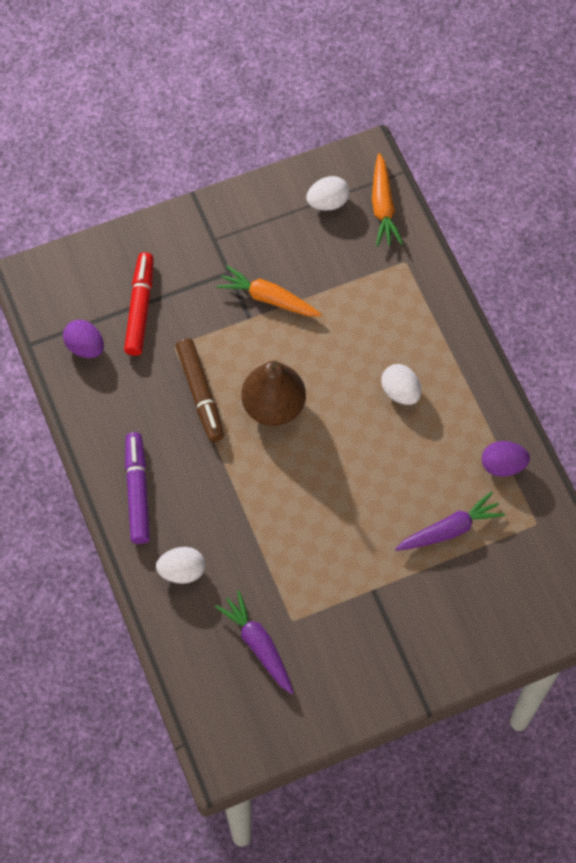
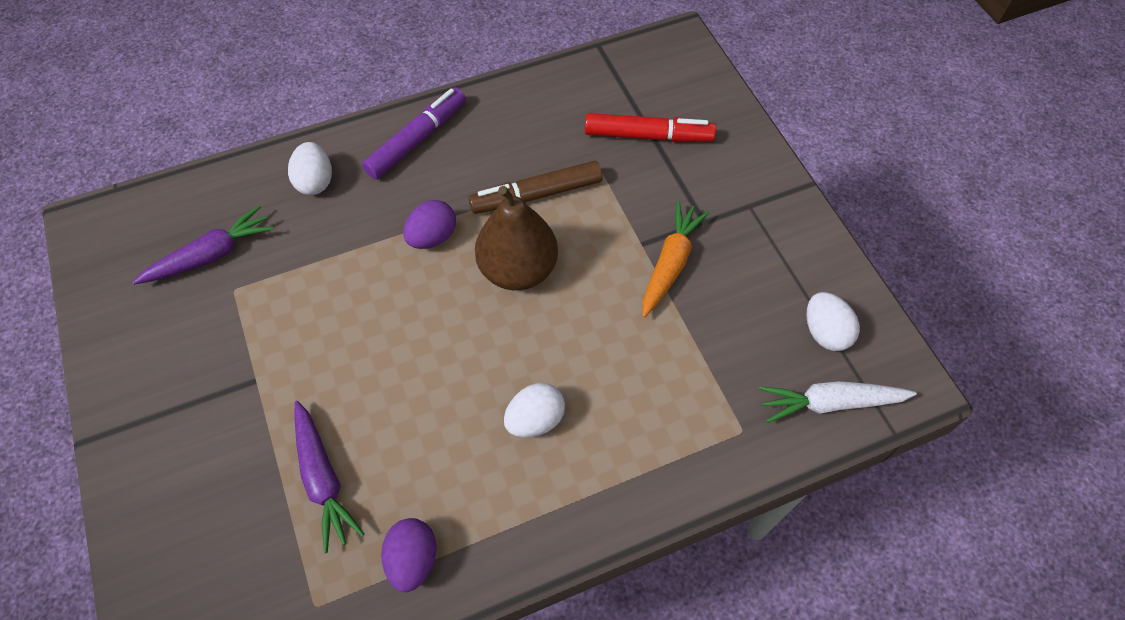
camera: 90 degrees right, 5 degrees down
(85, 347) = (596, 89): purple egg -> purple egg (432, 237)
(137, 491) = (417, 139): purple marker -> purple marker turned 45 degrees counterclockwise
(383, 206) = (830, 403): orange carrot -> white carrot

